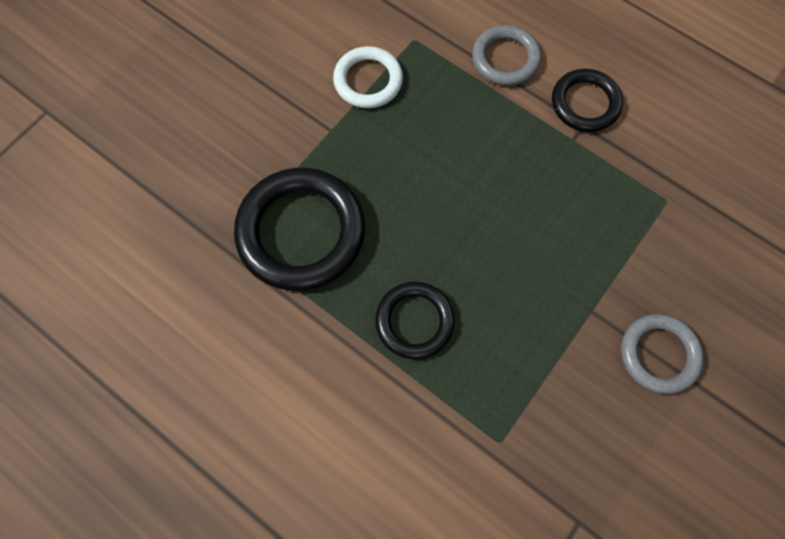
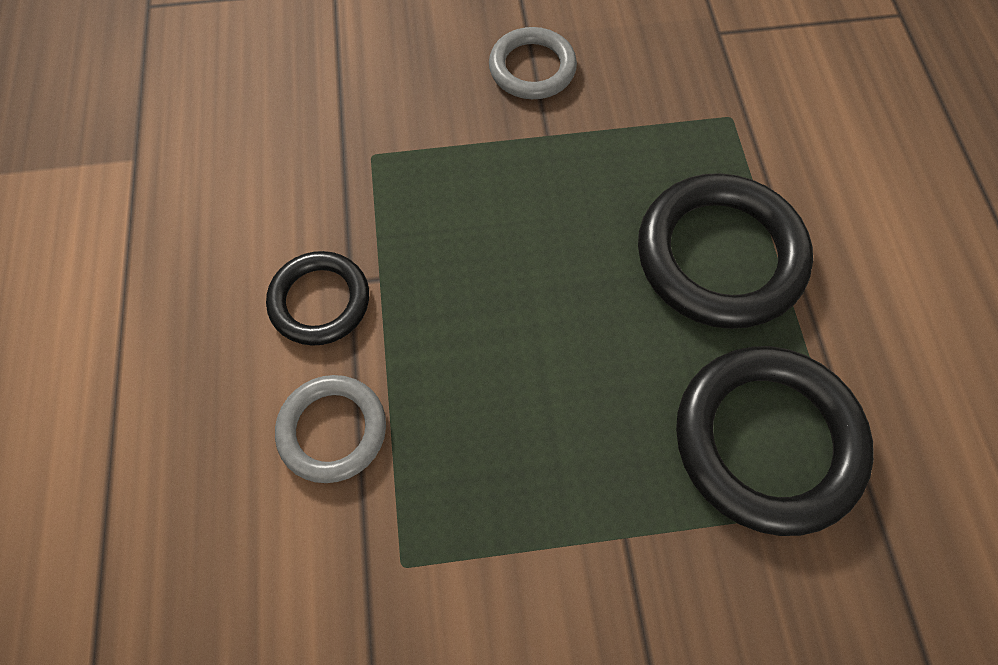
camera: 135 degrees left, 5 degrees down
(368, 80) = (518, 562): white ring -> none
(414, 321) = (720, 256): black ring -> black ring, size x1.71

